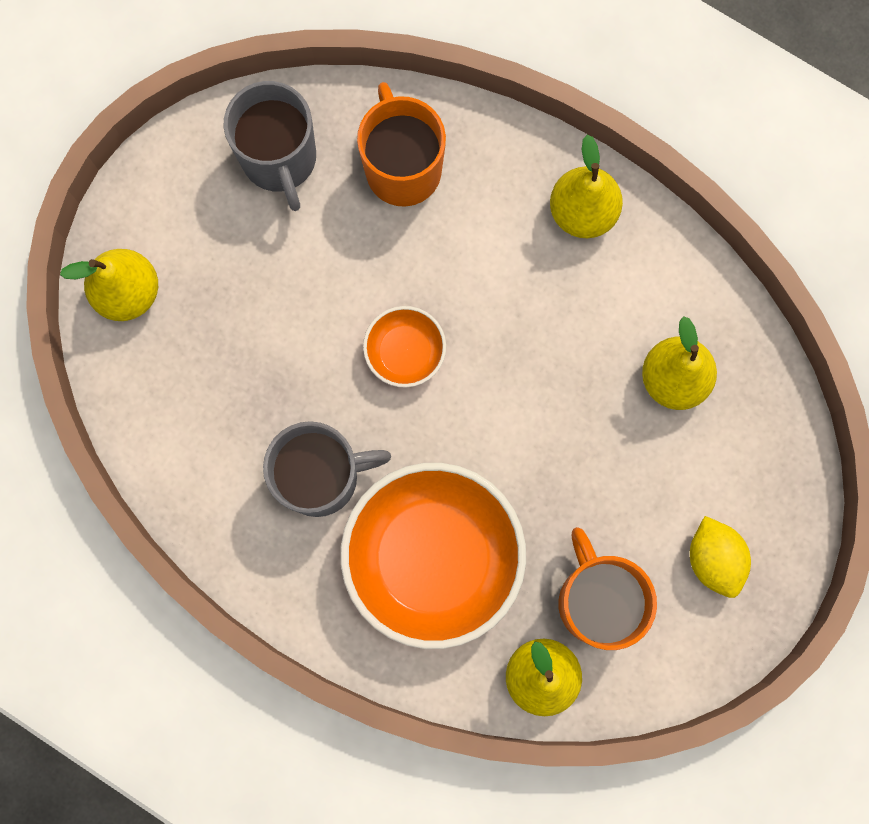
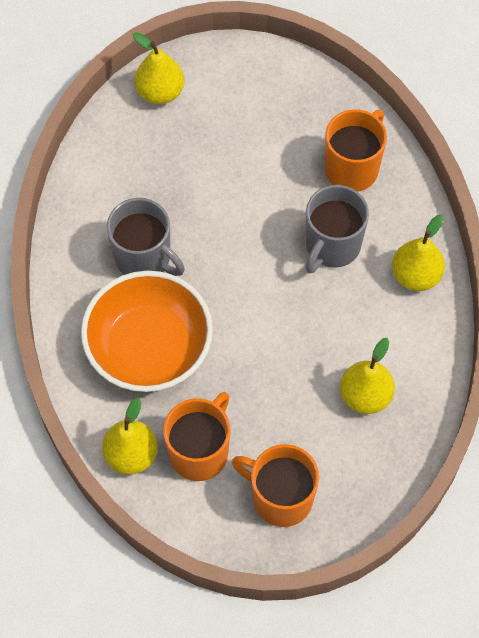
camera: 50 degrees right, 15 degrees down
(280, 160) = (299, 107): grey mug -> grey mug (332, 246)
(405, 352) = (251, 246): orange bowl -> none
(714, 559) = (280, 497): yellow lemon -> orange mug

